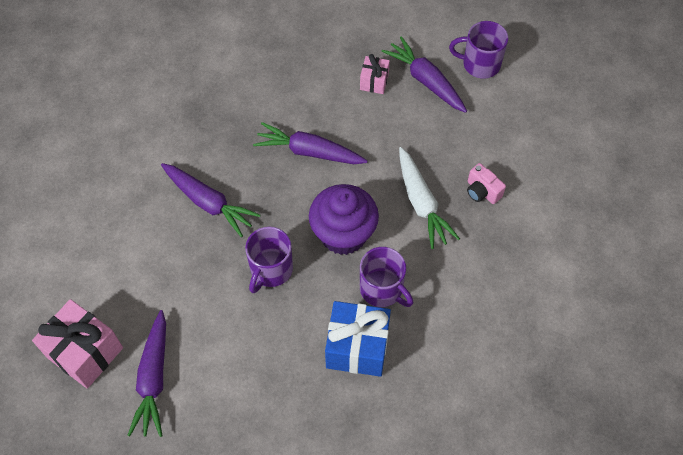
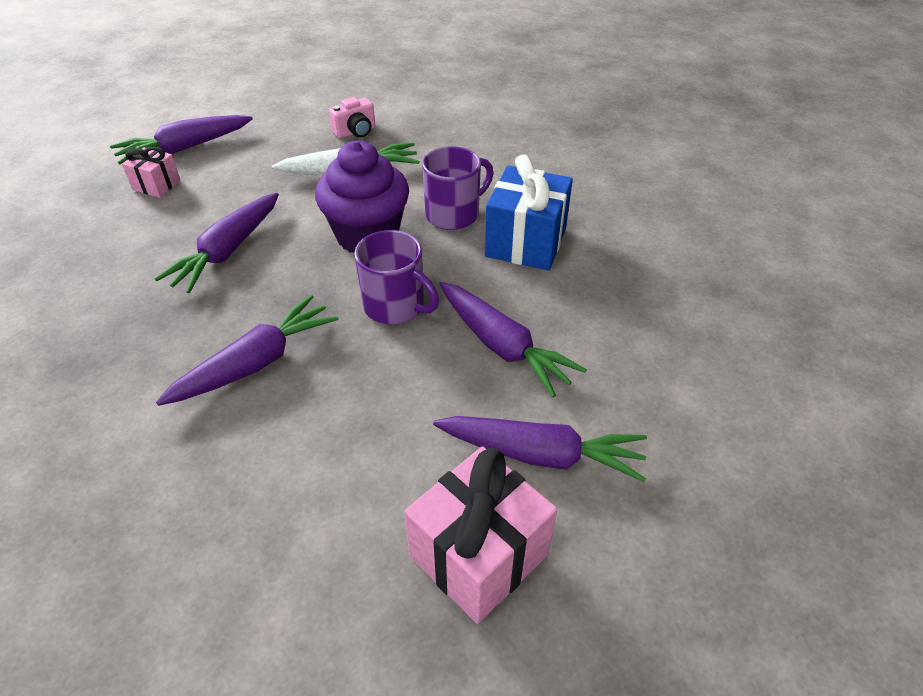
camera: 80 degrees left, 15 degrees down
(242, 344) = (502, 345): none -> purple carrot
(480, 64) = (190, 111): purple mug -> none

